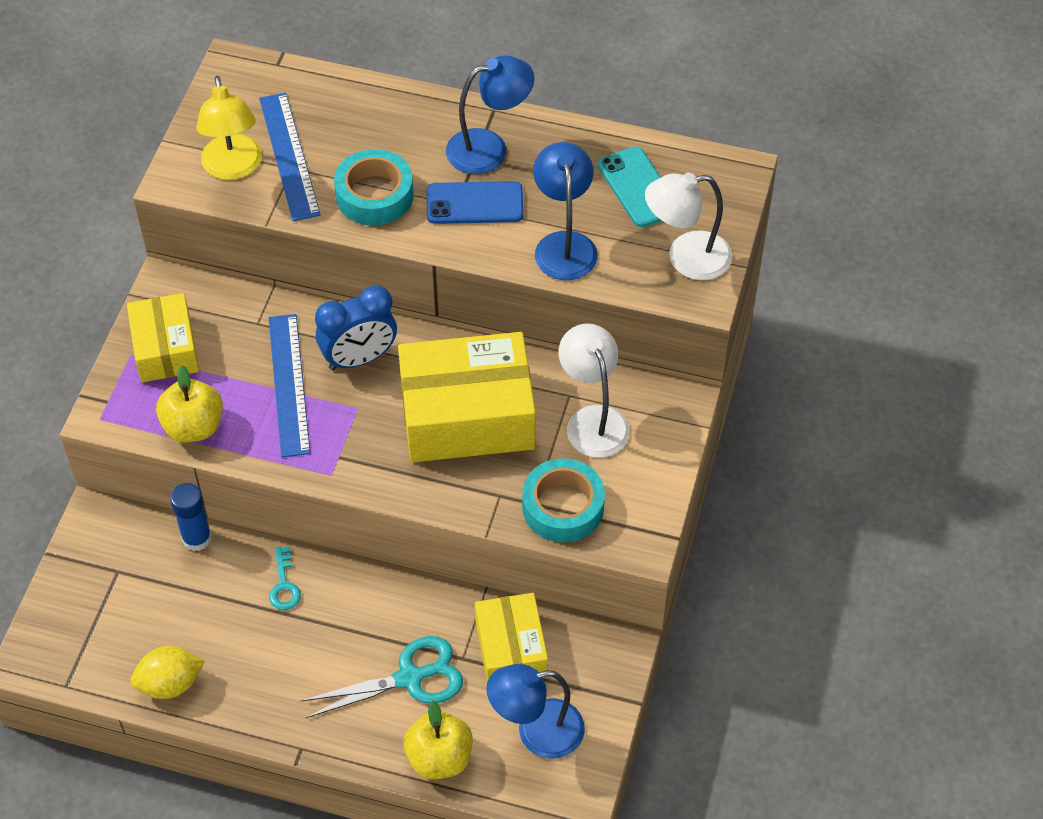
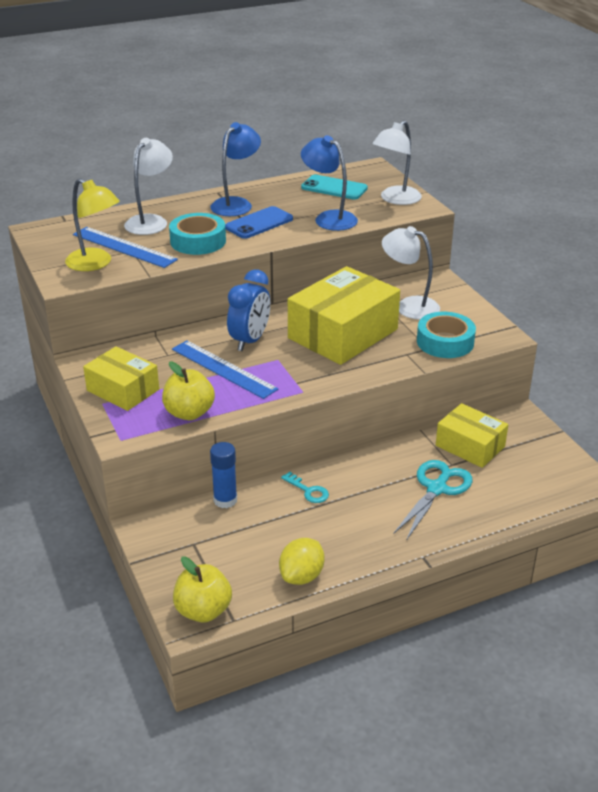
camera: 40 degrees left, 20 degrees down
(362, 124) = (151, 221): none -> white lamp
(439, 758) = (502, 512): yellow apple -> yellow apple (203, 611)
(536, 731) = (533, 471): blue lamp -> none

